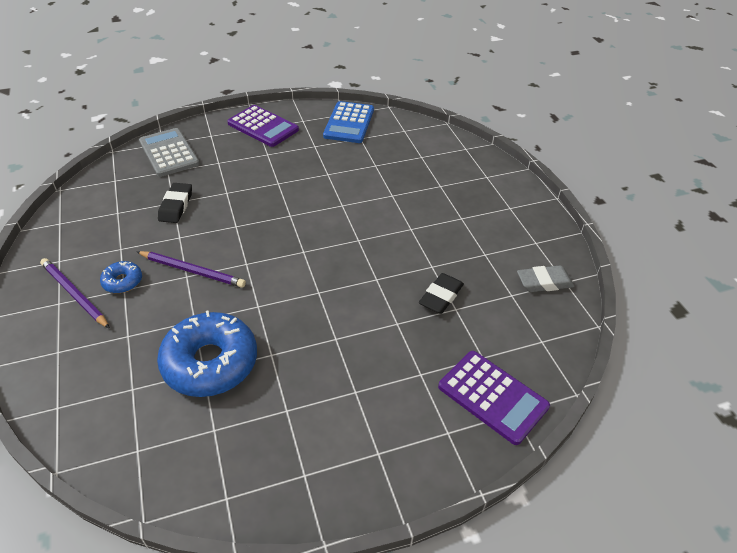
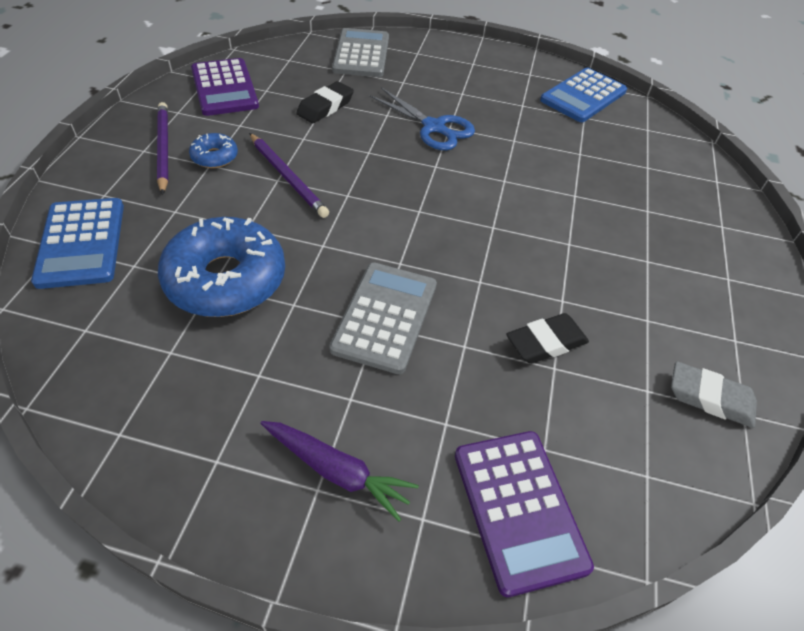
camera: 30 degrees right, 5 degrees up
(74, 395) = (81, 243): none -> blue calculator
(263, 127) = (480, 64): purple calculator -> purple calculator (224, 88)
(267, 188) = (433, 127): none -> blue scissors
(336, 331) = (385, 317): none -> grey calculator
(381, 436) = (337, 471): none -> purple carrot

